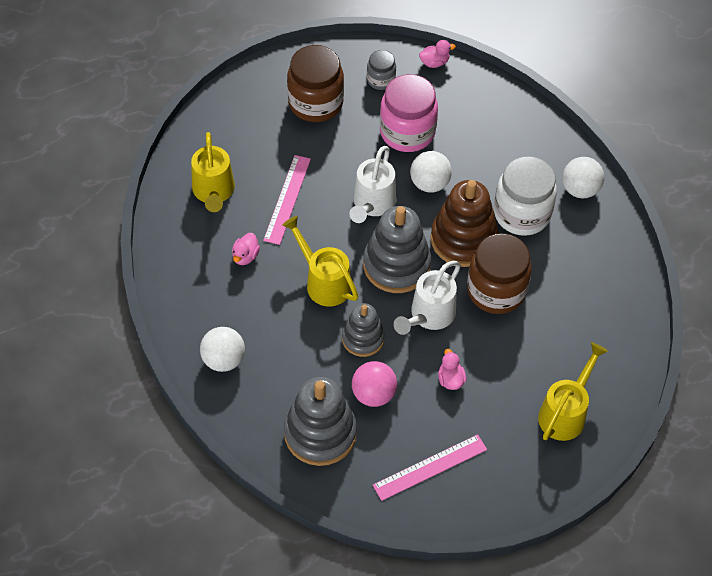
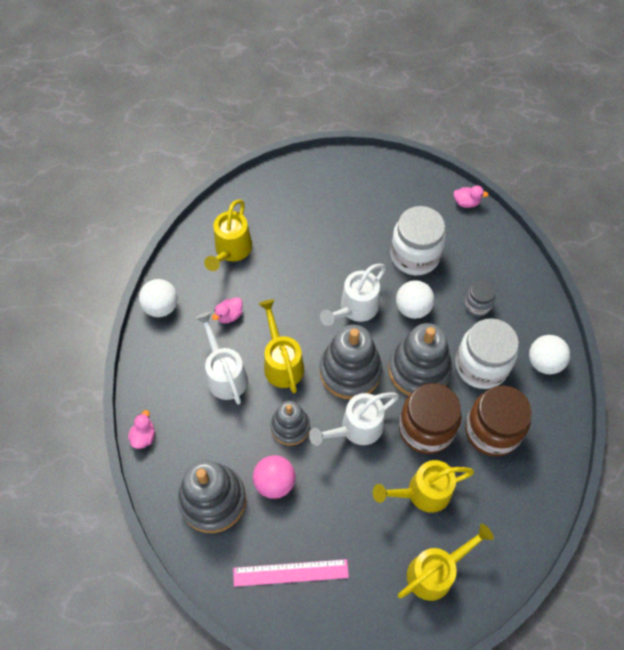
camera: 25 degrees right, 5 degrees up
(223, 360) = (167, 400): white ball -> white ball (161, 307)
(271, 314) = (225, 374): none -> white watering can
(287, 199) = (287, 278): pink ruler -> none
(315, 103) = (350, 203): brown jar -> brown jar (492, 431)
(381, 80) = (413, 202): grey jar -> grey jar (477, 305)
(407, 132) = (415, 255): pink jar -> white jar
(450, 379) = (347, 496): pink duck -> pink duck (144, 436)
(463, 239) = (419, 370): brown stacking toy -> grey stacking toy
(520, 349) = (422, 493): none -> yellow watering can

